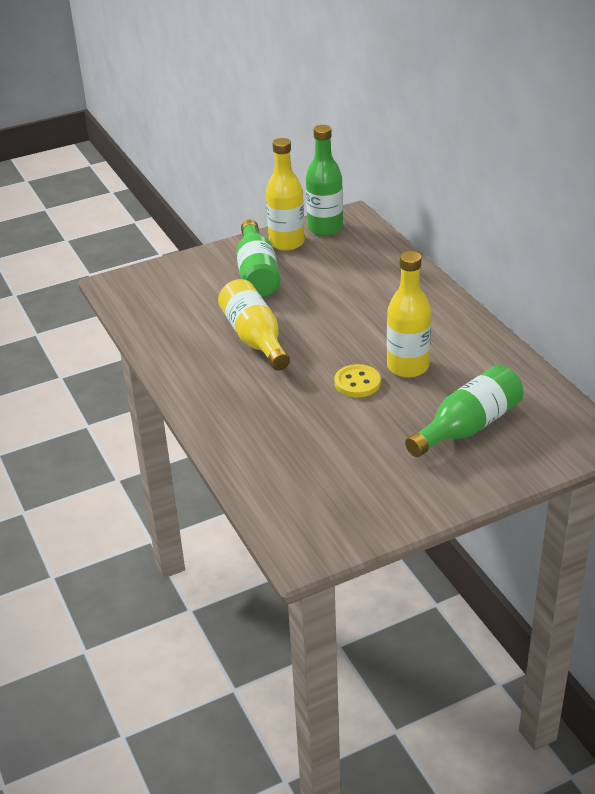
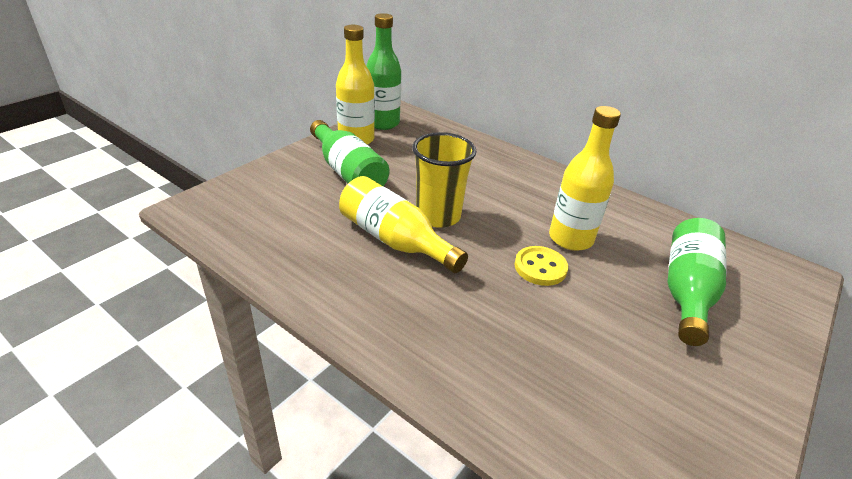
camera: 30 degrees left, 0 degrees up
(306, 326) = (438, 216): none -> yellow cup

